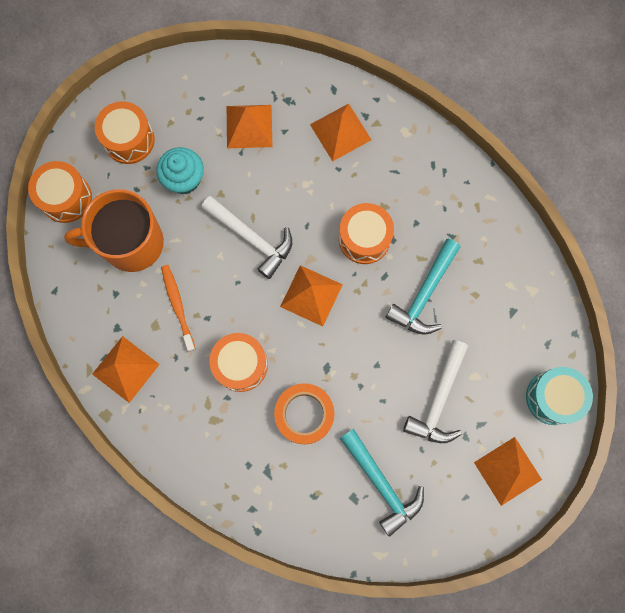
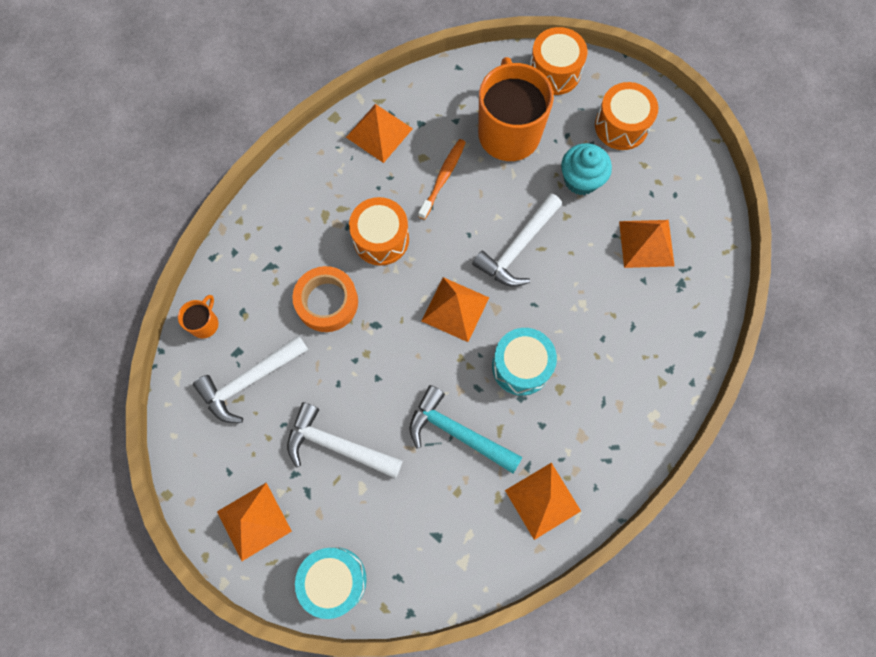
camera: 90 degrees right, 5 degrees down
(178, 306) = (443, 178): orange toothbrush -> orange toothbrush turned 45 degrees counterclockwise
(326, 532) = (205, 323): none -> orange mug
(340, 132) = (647, 341): orange pyramid -> orange pyramid (542, 500)
(364, 238) = (521, 366): orange drum -> turquoise drum
(381, 484) = (249, 380): turquoise hammer -> white hammer

